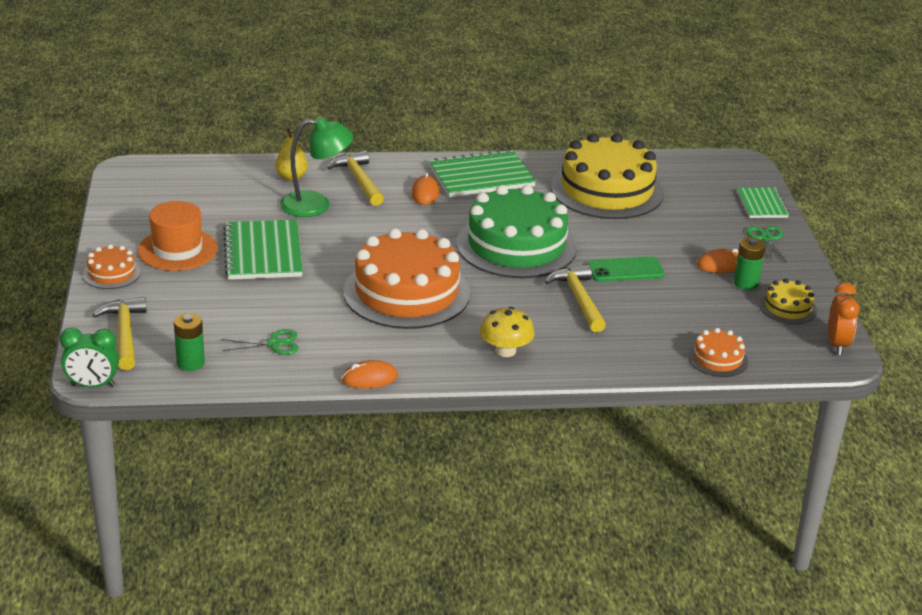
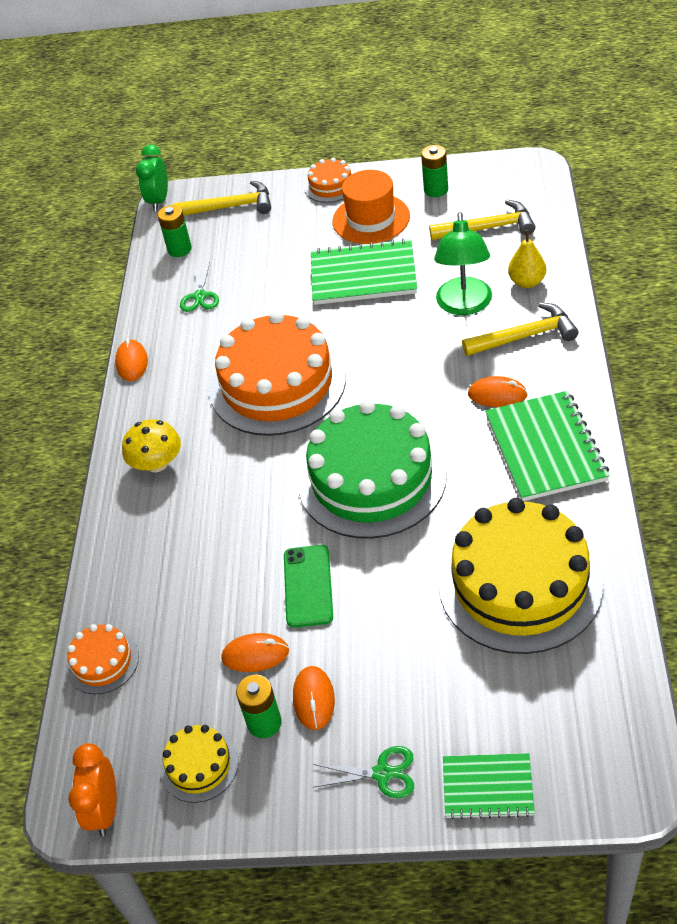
camera: 105 degrees right, 15 degrees up
(143, 216) = (436, 190): none -> green battery
(579, 299) = (247, 533): yellow hammer -> yellow hammer (488, 228)
(691, 290) = (255, 654): none -> orange mouse
(837, 344) = (105, 810): orange clock -> orange clock turned 75 degrees clockwise

